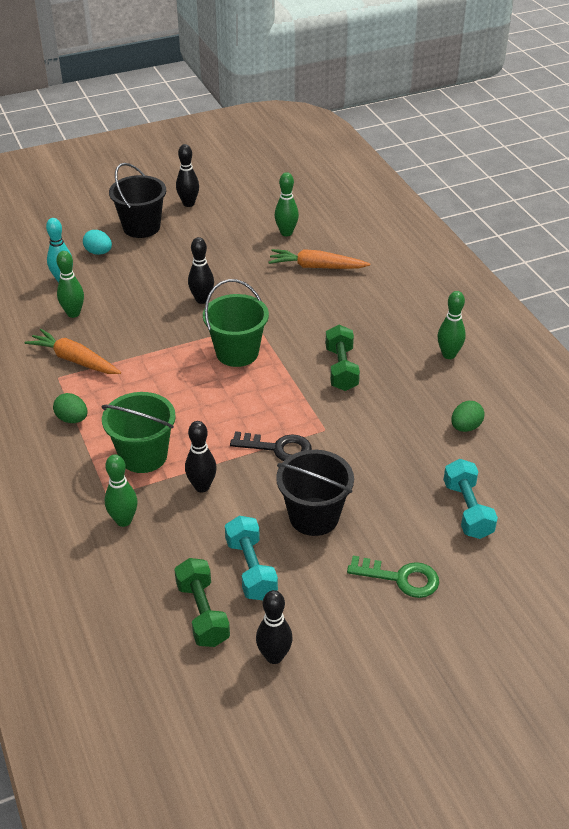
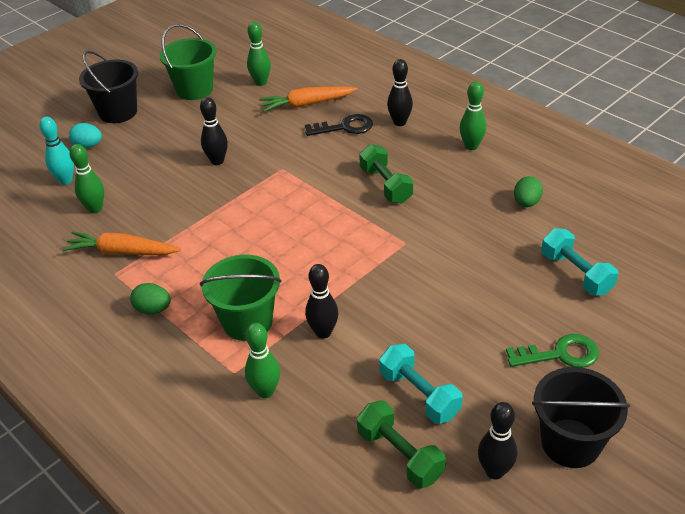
camera: 20 degrees left, 0 degrees up
(188, 203) = (152, 80): black bowling pin -> black bowling pin (399, 122)
(237, 352) = (280, 199): green bucket -> green bucket (194, 90)
(277, 448) = (372, 273): black key -> black key (344, 127)
(314, 516) = (446, 325): black bucket -> black bucket (570, 443)

